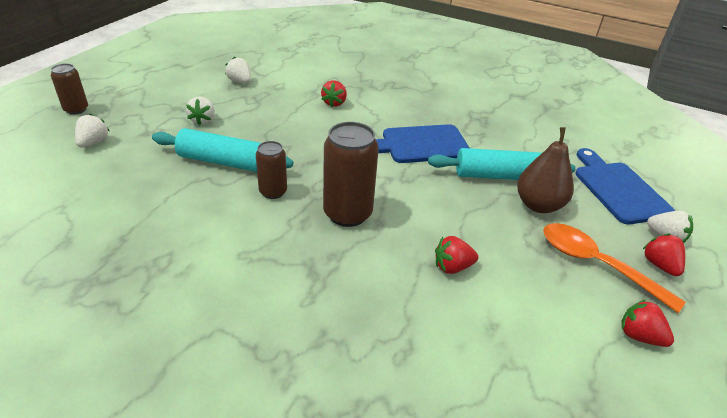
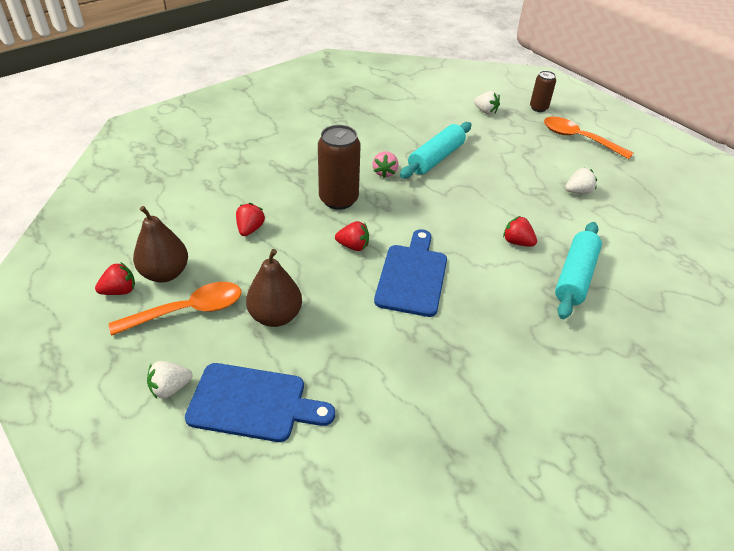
camera: 115 degrees right, 5 degrees up
(142, 85) = (578, 139): none -> orange spoon
(203, 120) = (504, 159): white strawberry -> none
(273, 192) = (385, 172): brown can -> pink strawberry
(498, 176) = (333, 310): turquoise rolling pin -> turquoise rolling pin (575, 277)
(578, 308) = (165, 273): none -> brown pear
(659, 265) = (151, 355): red strawberry -> red strawberry (353, 246)

